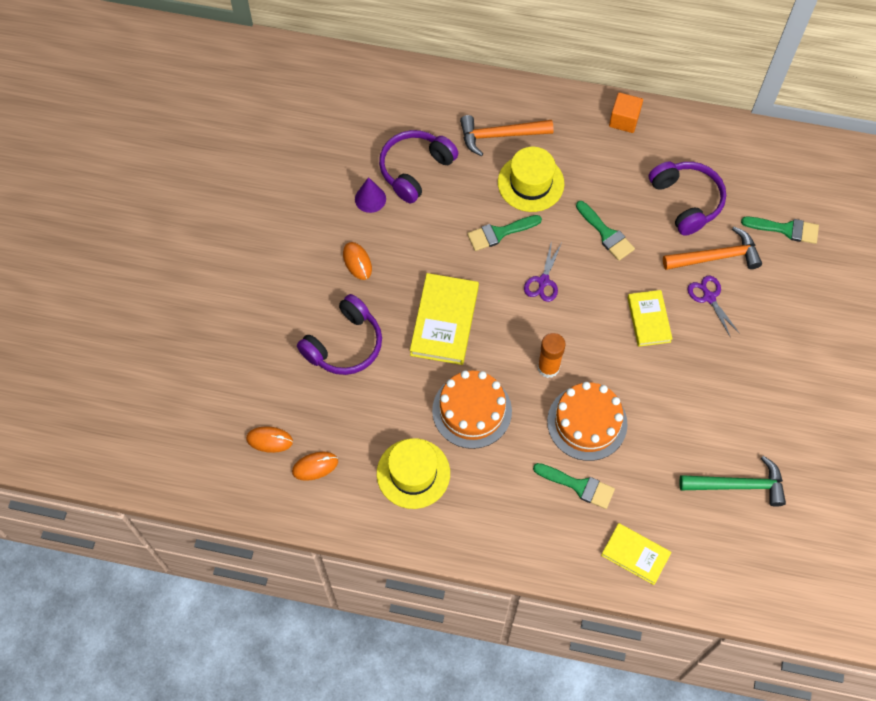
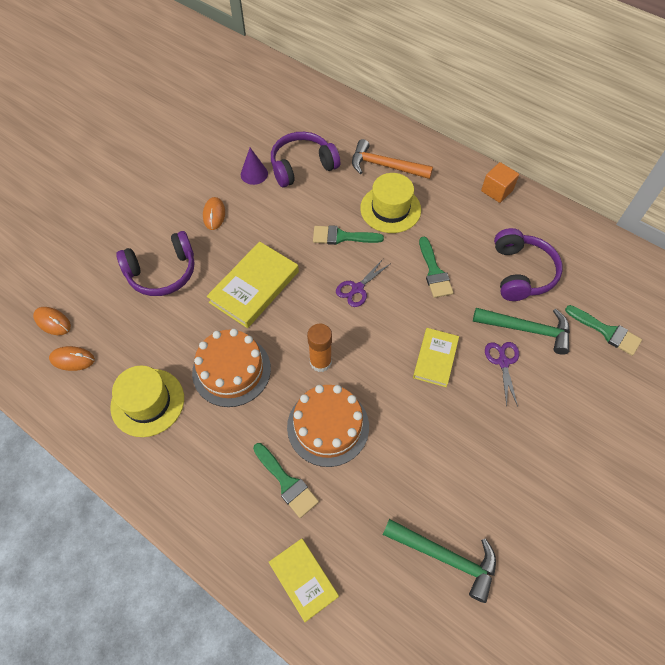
camera: 25 degrees right, 5 degrees down
(716, 257) = (527, 329): orange hammer -> green hammer

